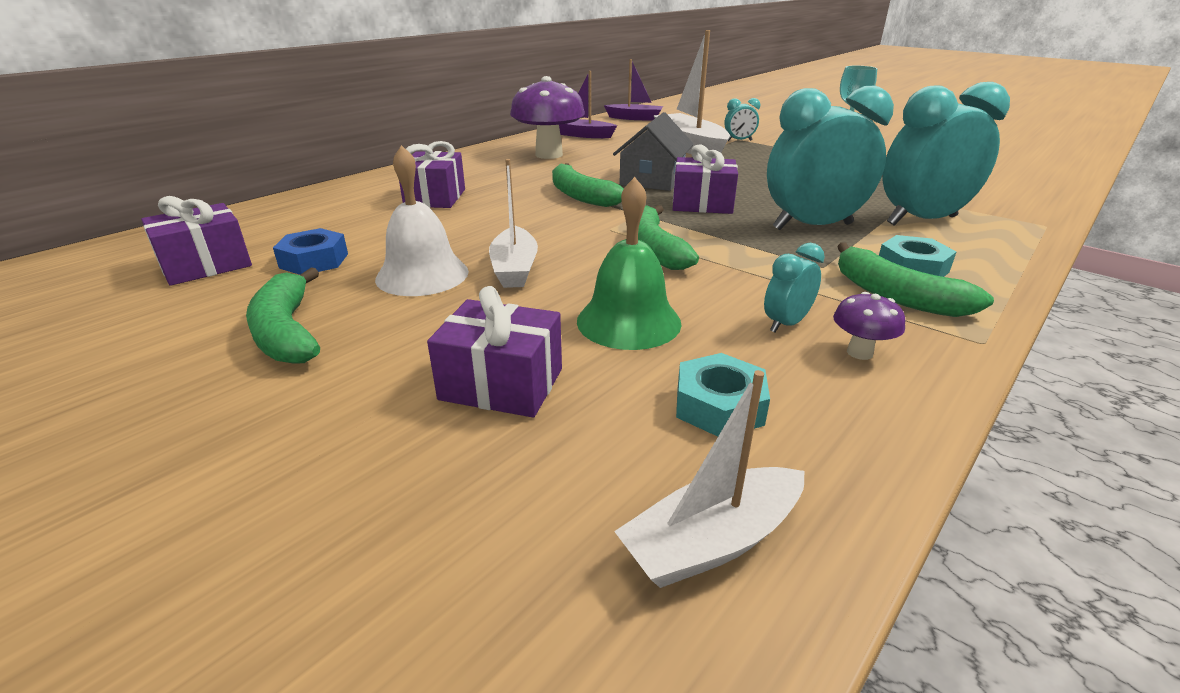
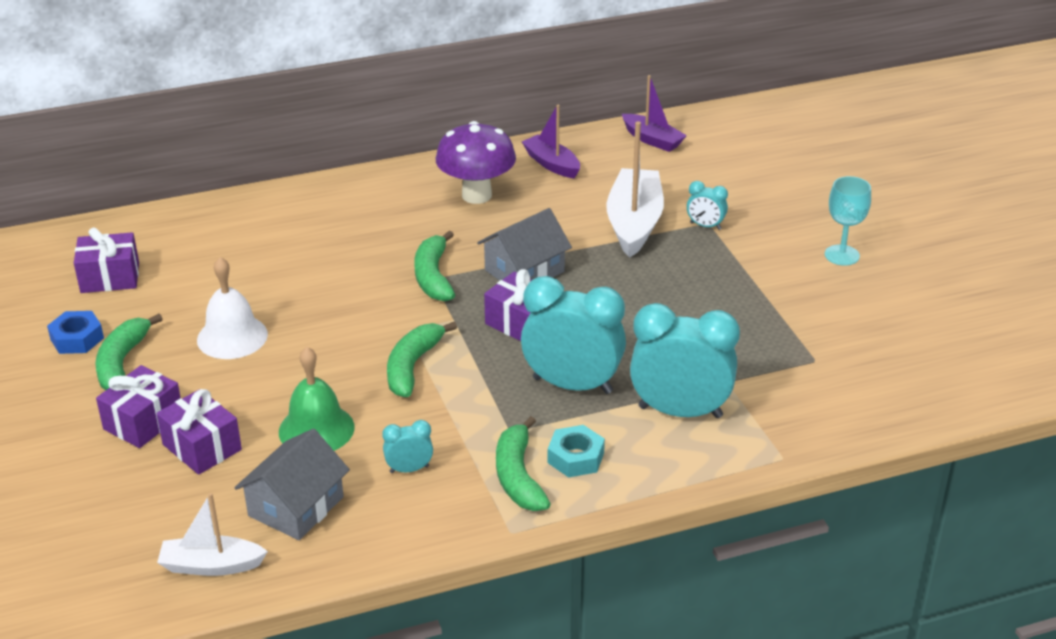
camera: 30 degrees right, 5 degrees up
(314, 261) = (176, 296): blue nut -> blue nut (77, 339)
(435, 198) = (315, 240): purple gift -> purple gift (143, 422)
(514, 269) = (295, 352): white boat -> none
(719, 406) = (296, 506): turquoise nut -> grey house
(859, 352) = (421, 507): purple mushroom -> none

